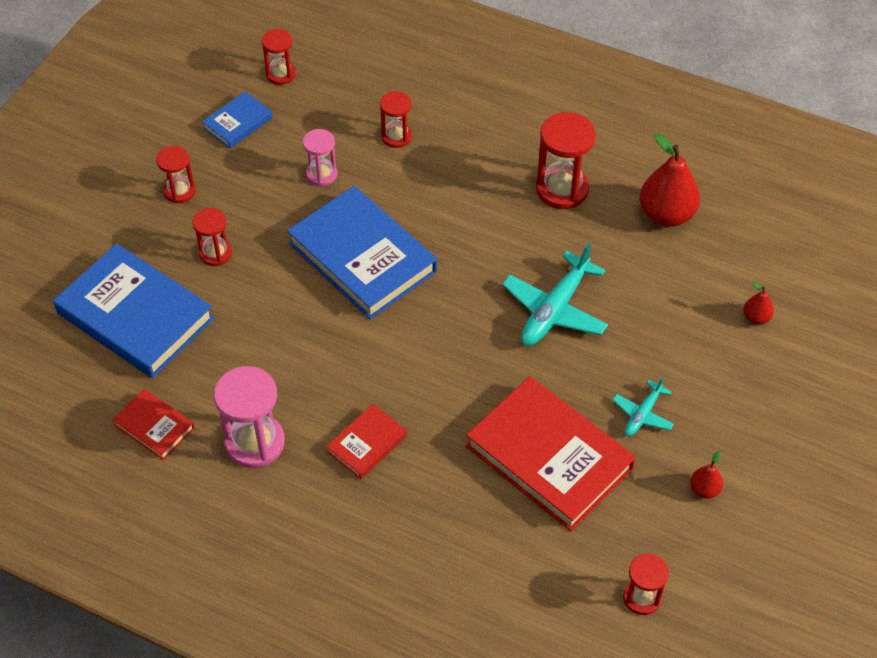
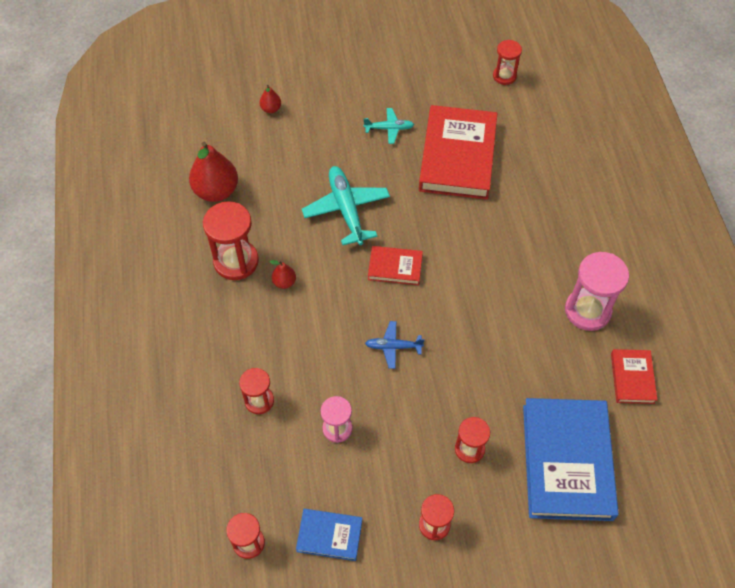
camera: 125 degrees left, 5 degrees up
(362, 257) = (393, 347): blue book -> blue plane
(367, 444) = (532, 250): red book -> red book (395, 267)
(555, 309) = (346, 210): turquoise plane -> turquoise plane turned 105 degrees counterclockwise
(704, 489) = (415, 80): red pear -> red pear (284, 282)

